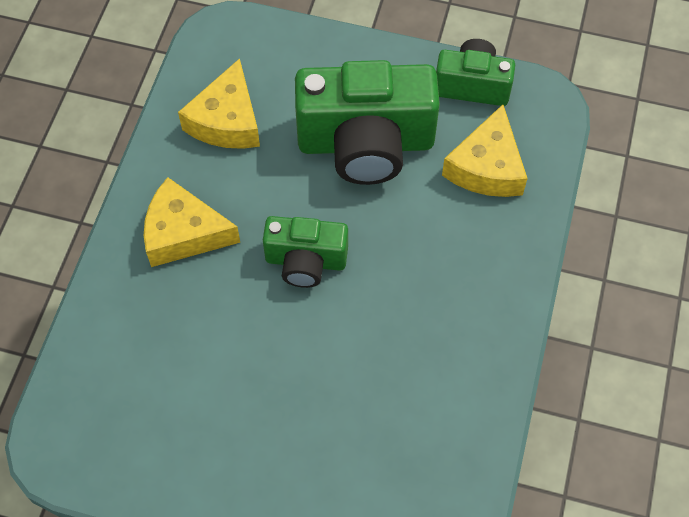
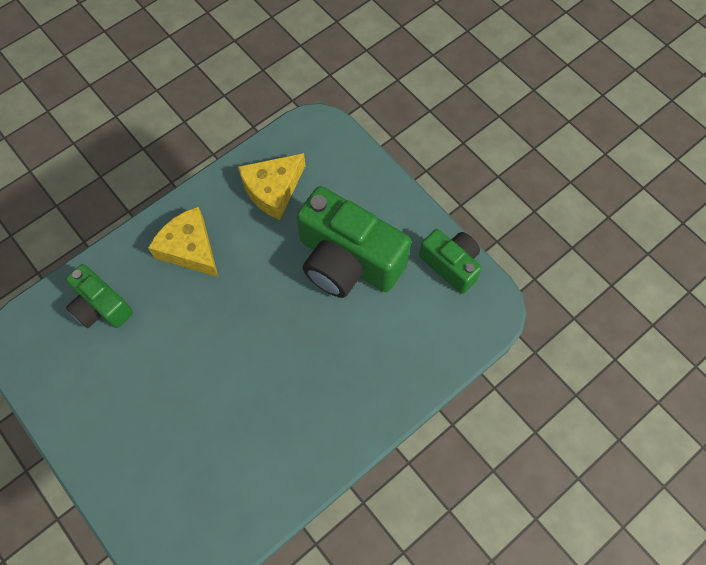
camera: 35 degrees right, 5 degrees up
(305, 261) = (247, 316): green camera -> green camera (101, 306)
(487, 167) = (414, 329): yellow cheese -> none

